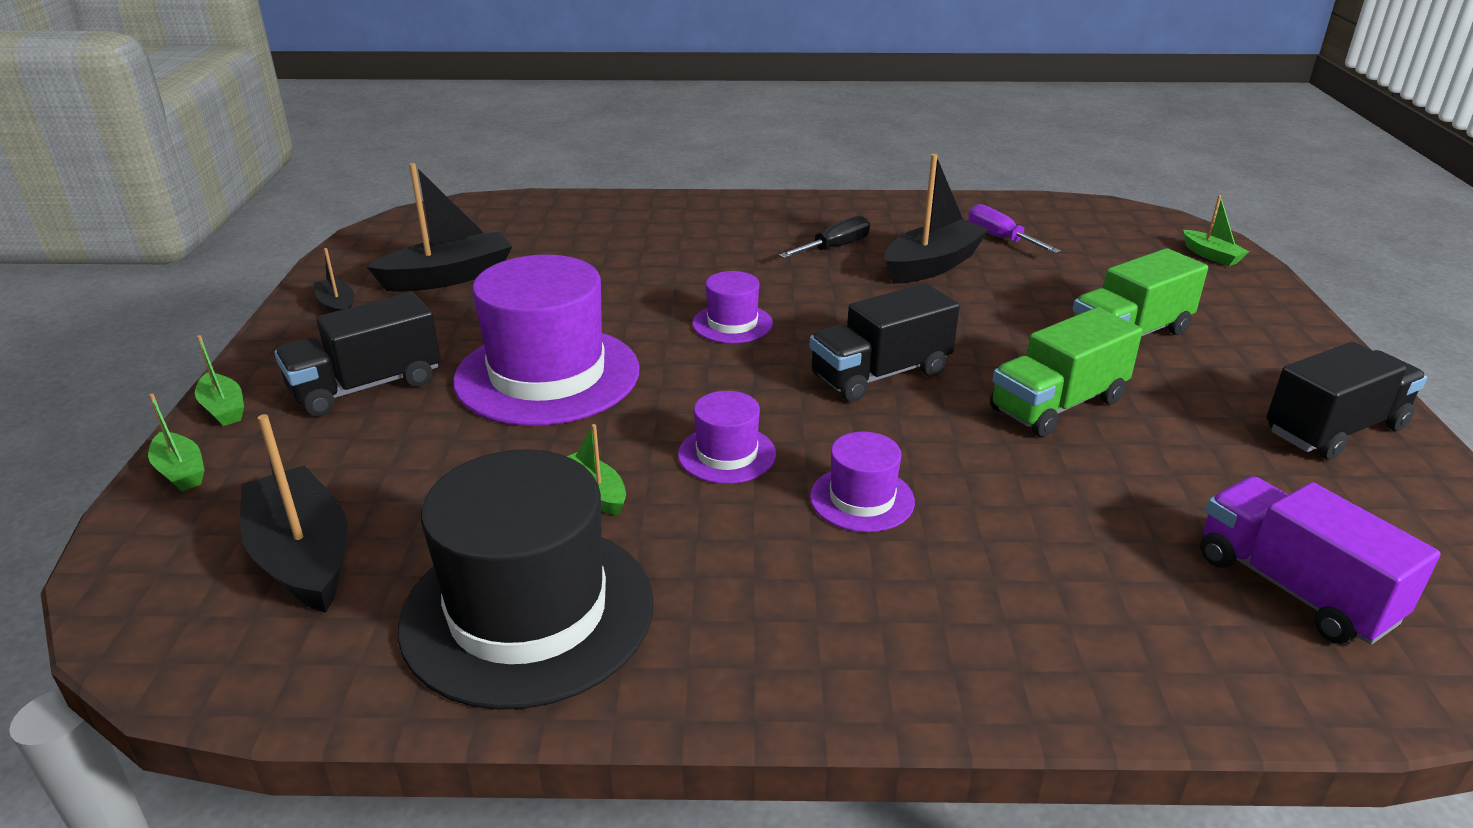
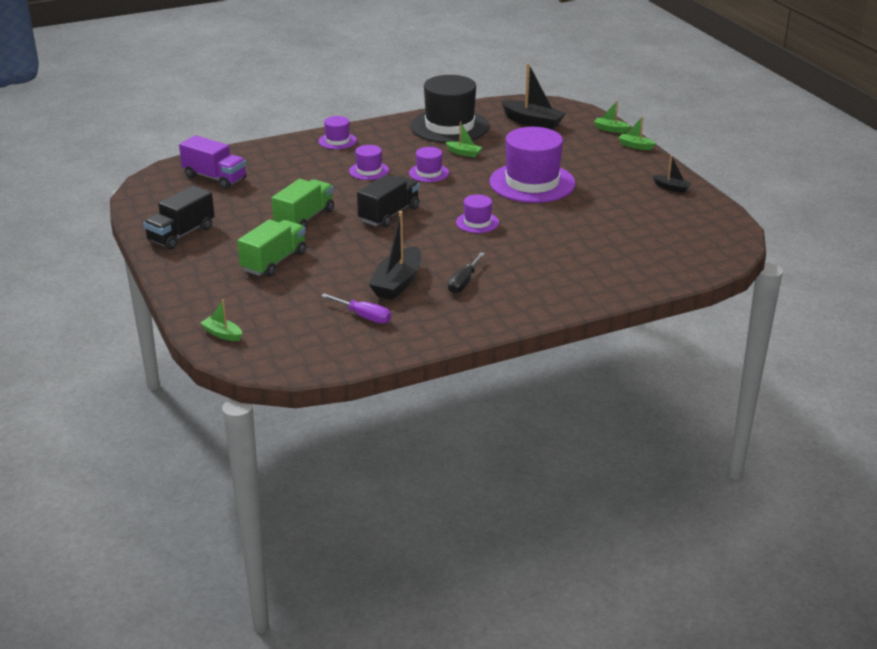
camera: 155 degrees right, 0 degrees up
(366, 386) = (597, 163): black truck -> none
(448, 277) = (648, 213): black boat -> none
(896, 649) = (337, 141): none -> purple hat

